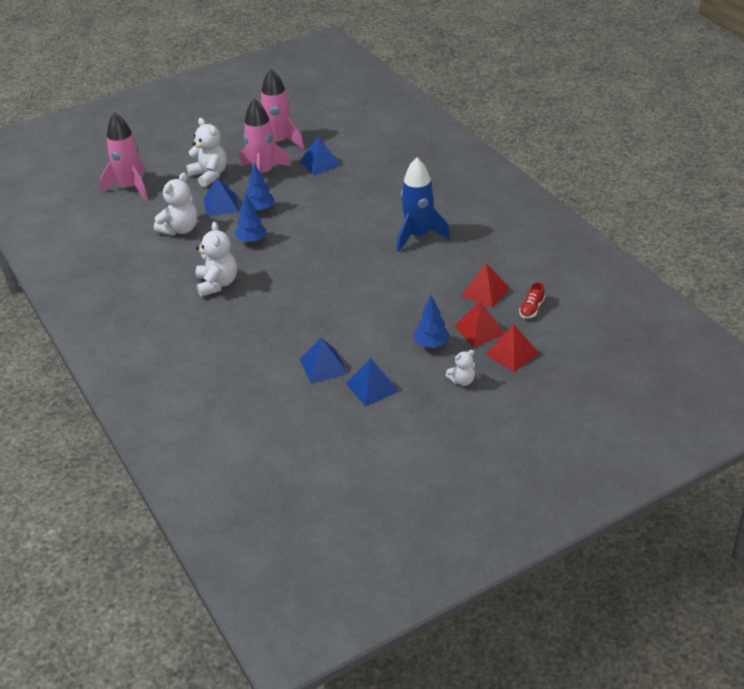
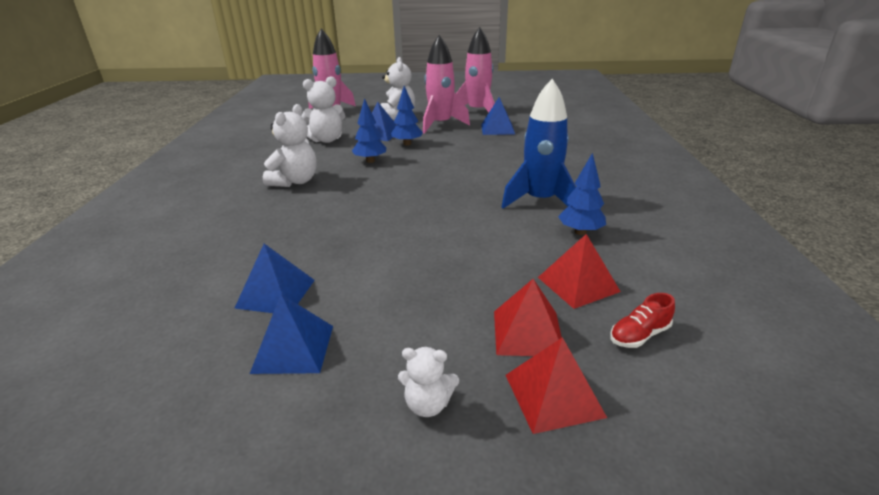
camera: 30 degrees right, 10 degrees down
(431, 344) = (437, 324): blue tree -> blue tree (580, 232)

